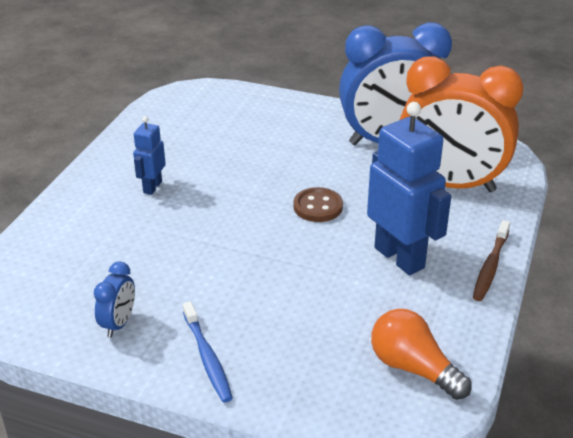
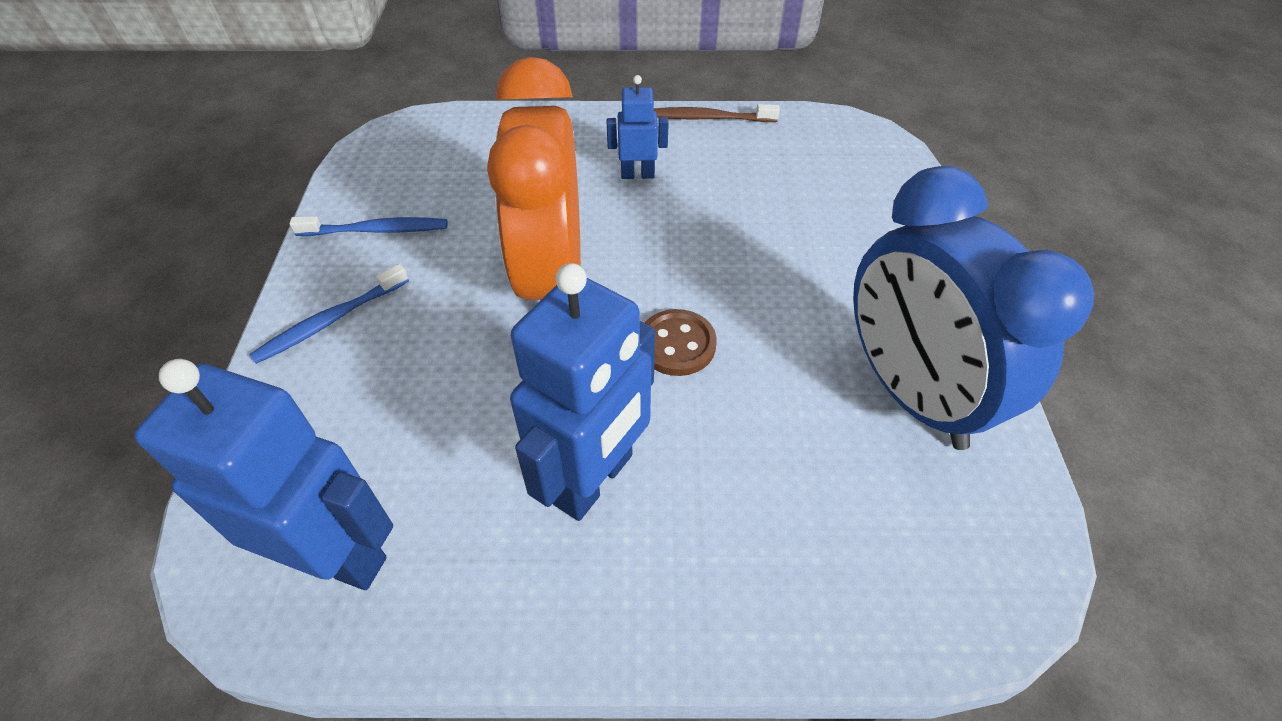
camera: 70 degrees right, 15 degrees up
(119, 323) = (376, 230): blue clock -> blue toothbrush
(413, 368) = (337, 557): orange light bulb -> blue robot
(450, 184) = (837, 513): orange clock -> orange clock (551, 277)
(490, 266) = (620, 629): brown toothbrush -> brown toothbrush (709, 118)

